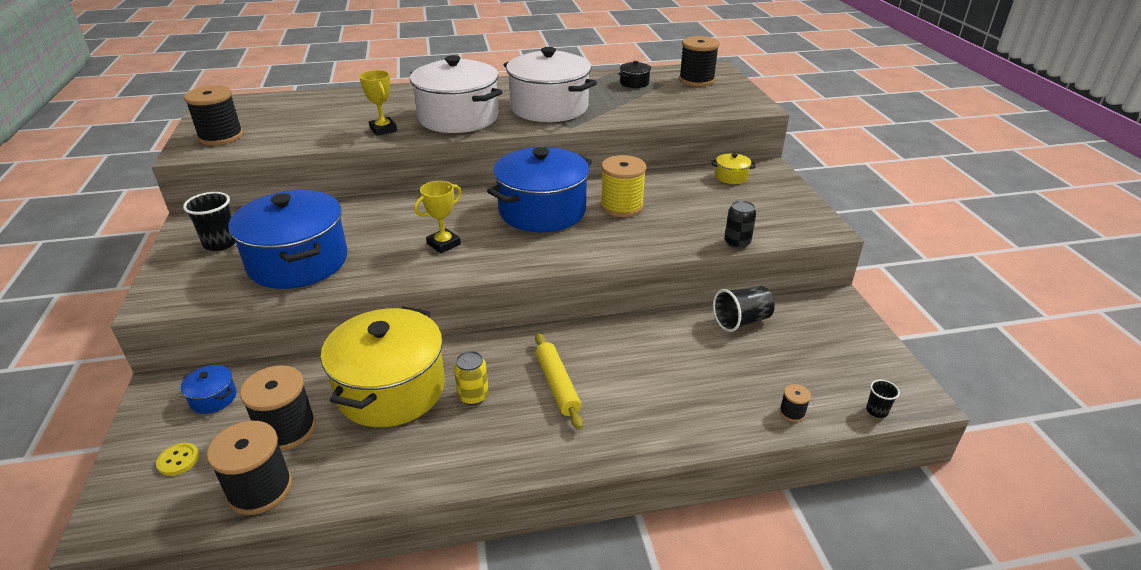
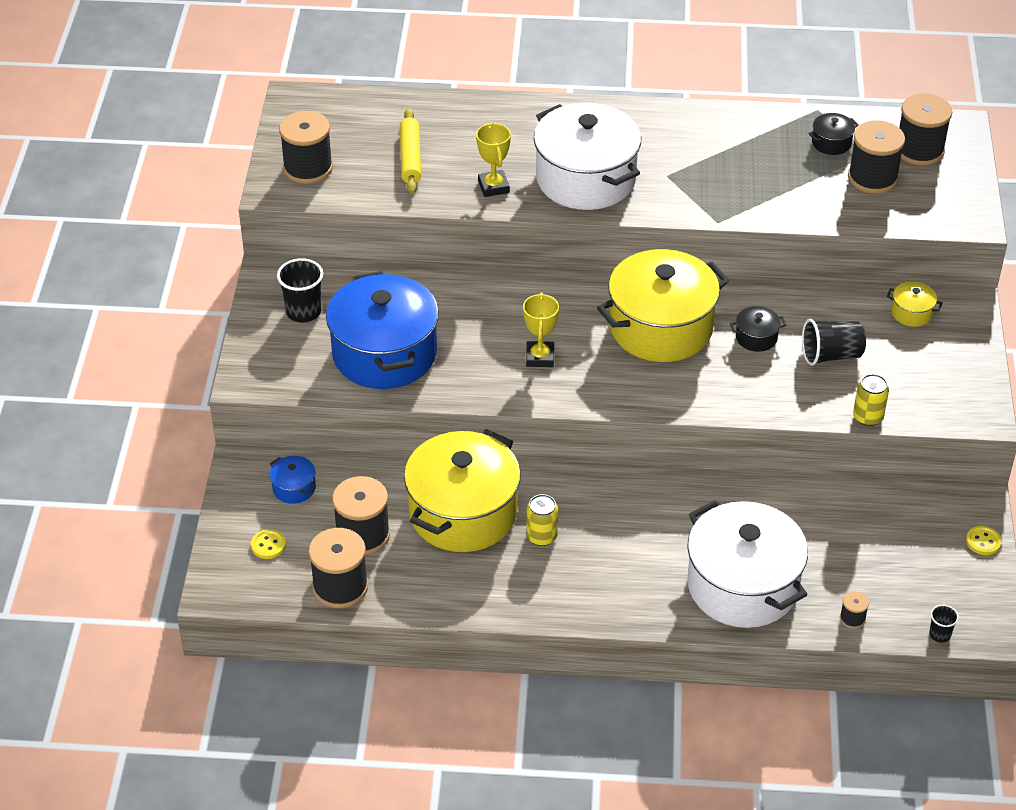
camera: 15 degrees right, 10 degrees up
(443, 244) = (540, 357): yellow trophy -> yellow trophy turned 60 degrees counterclockwise
(542, 211) = (660, 328): blue pot -> yellow pot
(549, 108) = (703, 178): white pot -> white pot (742, 586)
(557, 385) = (627, 541): yellow rolling pin -> yellow rolling pin (410, 158)
(621, 206) = (756, 337): yellow spool -> black pot
(673, 95) = (872, 178): none -> black spool
(737, 242) = (868, 417): black can -> yellow can
(741, 321) = (851, 507): black cup -> black cup (831, 355)
(862, 328) = (983, 541): none -> yellow button

